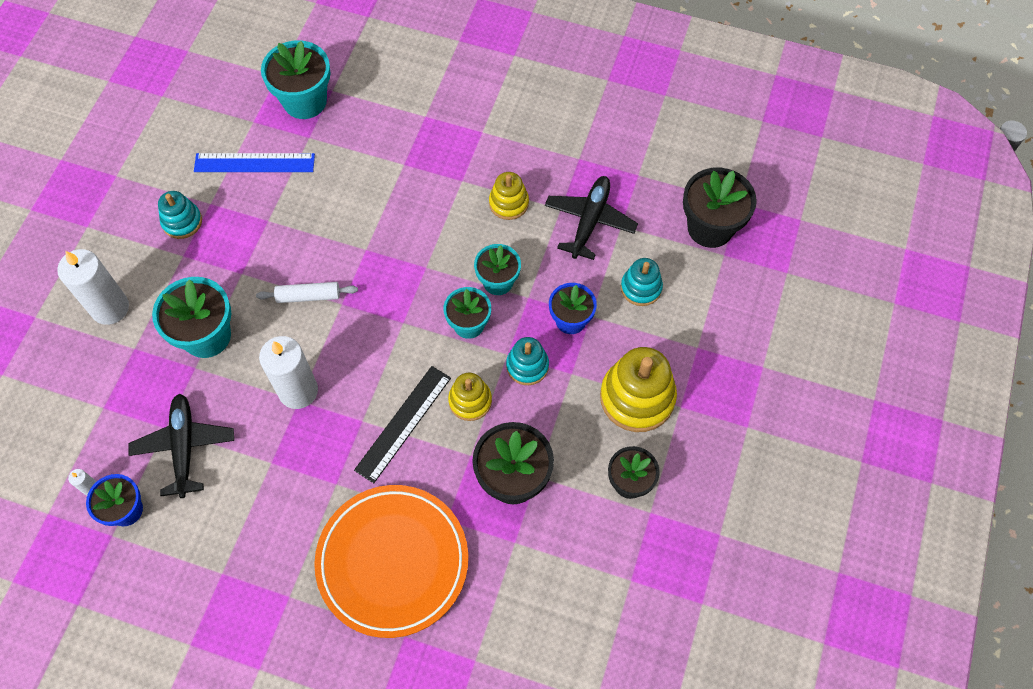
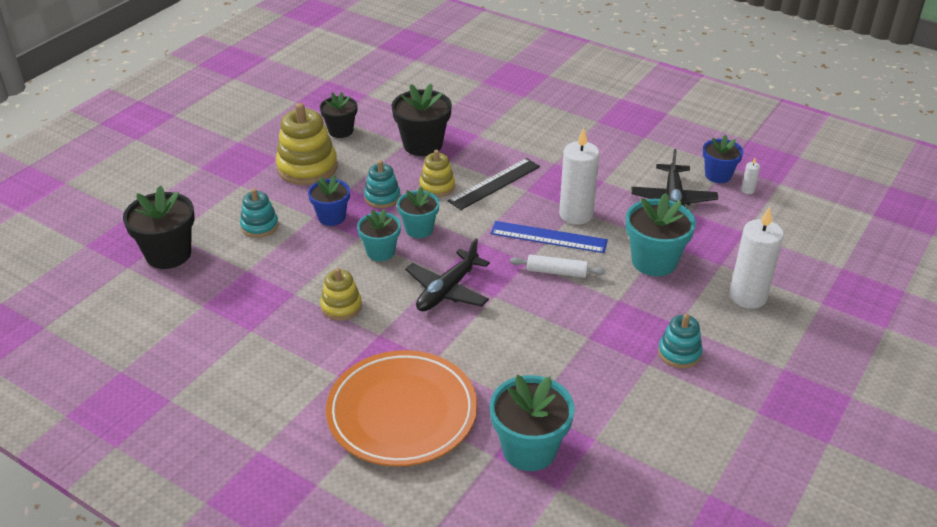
camera: 165 degrees left, 25 degrees down
(254, 163) = (597, 393): blue ruler -> blue ruler (548, 237)
(392, 562) = (522, 124): orange plate -> orange plate (402, 413)
(589, 220) = (273, 279): black plane -> black plane (447, 290)

